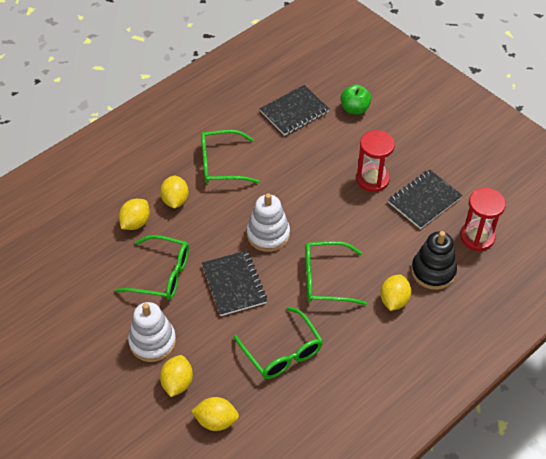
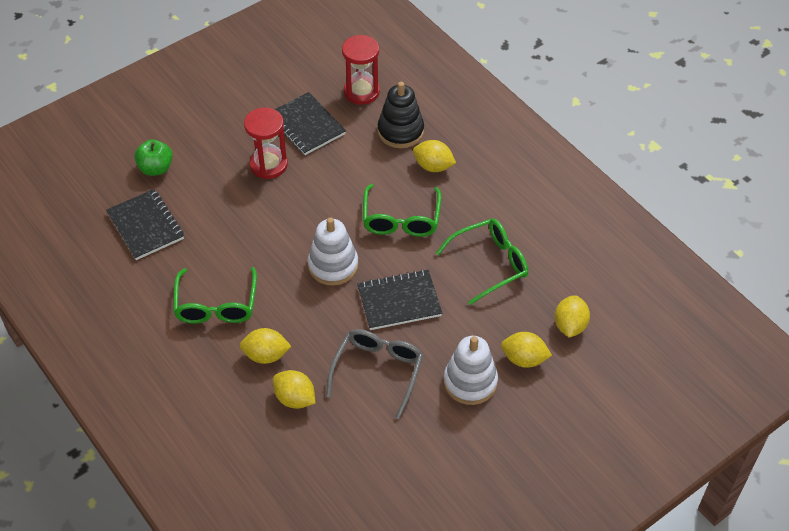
camera: 85 degrees left, 0 degrees up
(162, 274) = (378, 371): green glasses -> grey glasses

